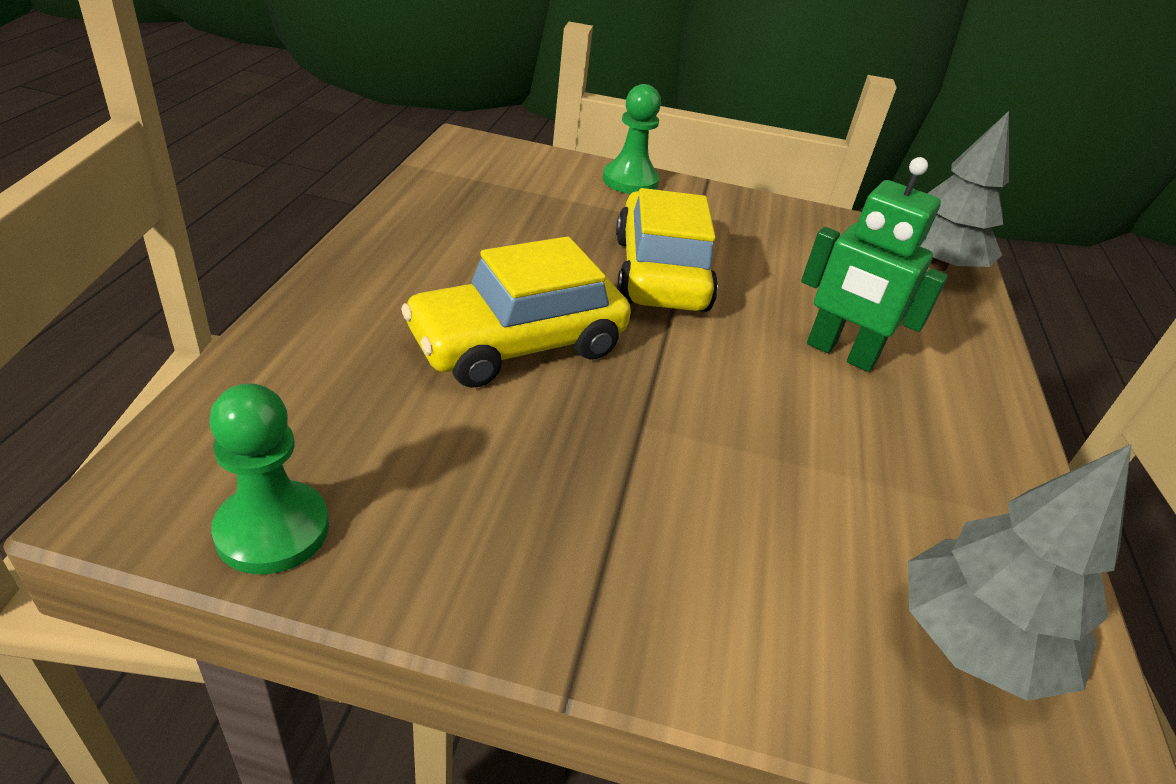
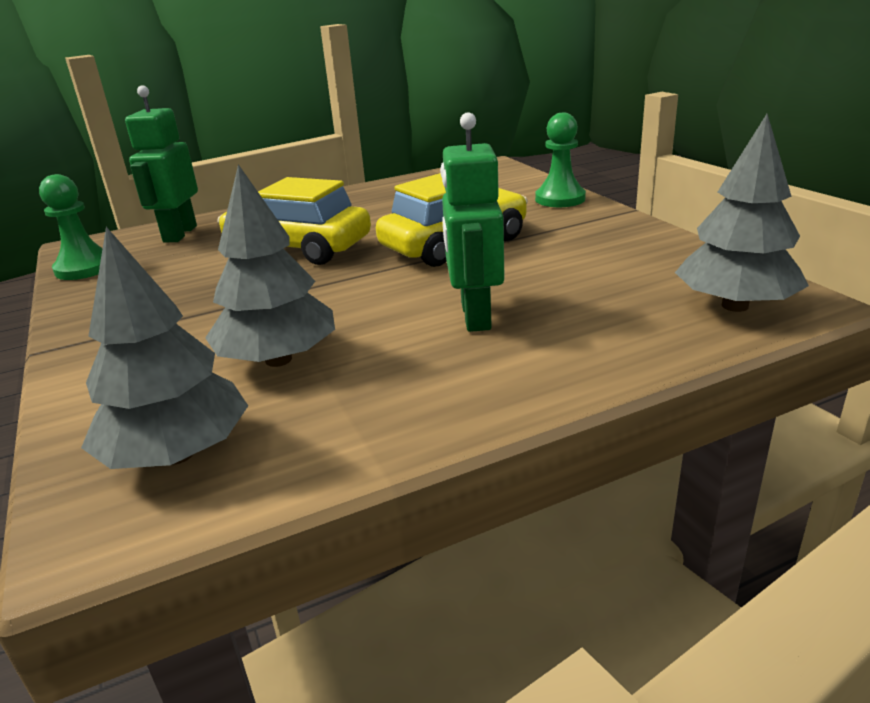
camera: 60 degrees right, 10 degrees down
(285, 393) = (179, 234): none -> green robot
(820, 492) = (279, 359): none -> grey tree

